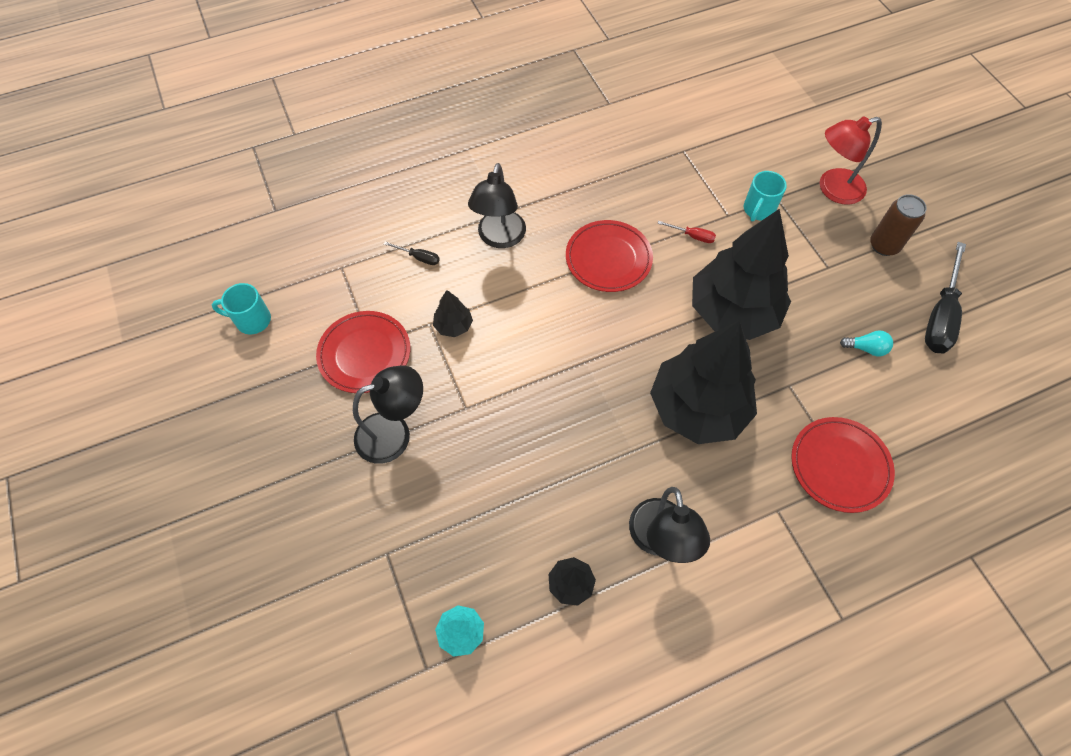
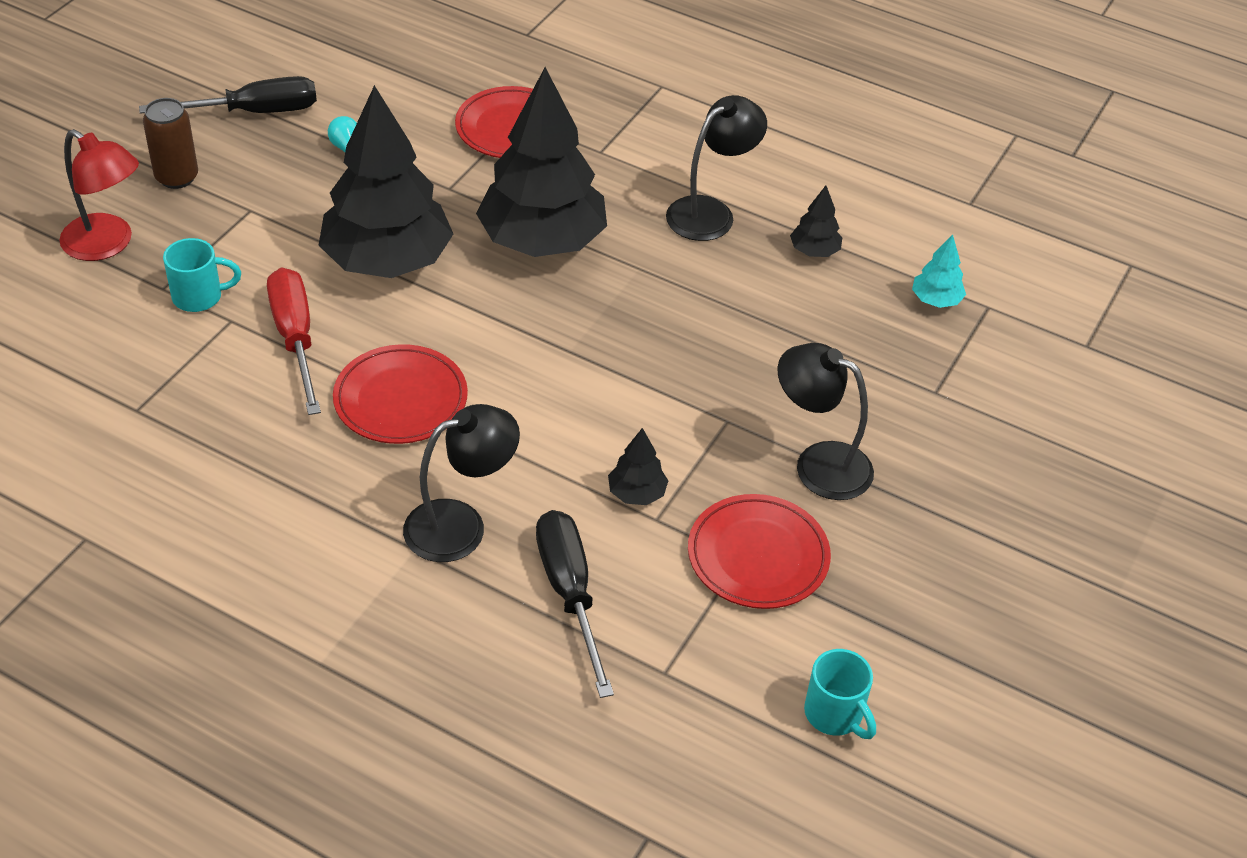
camera: 130 degrees left, 15 degrees down
(419, 257) = (570, 594): black screwdriver -> black screwdriver, size x2.19
(692, 236) = (295, 338): red screwdriver -> red screwdriver, size x2.19

